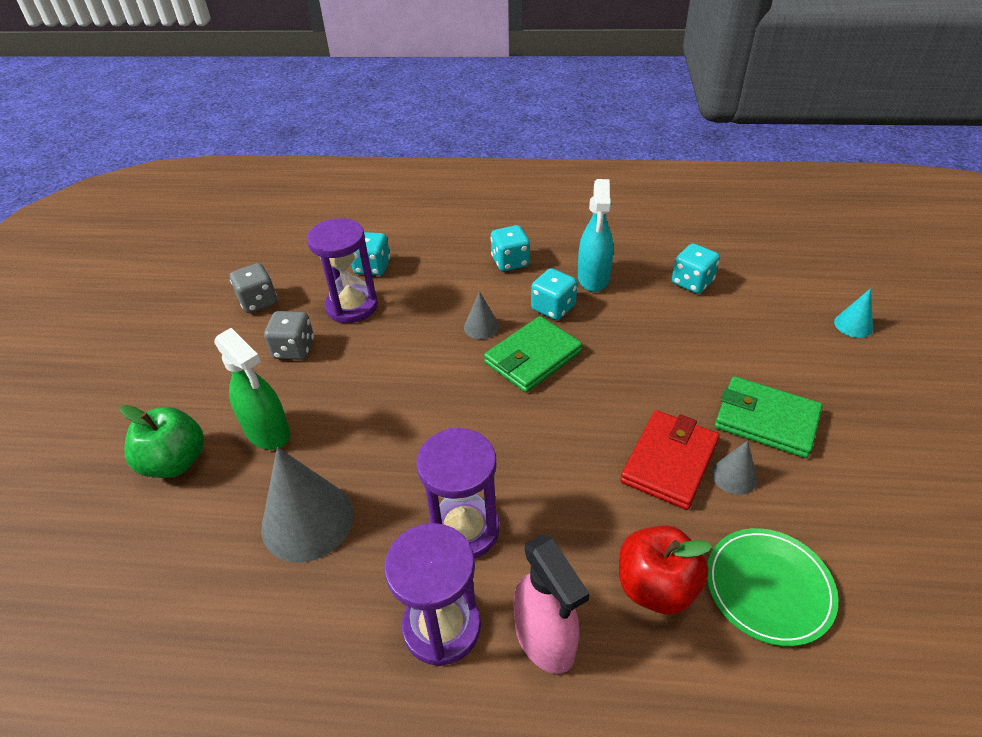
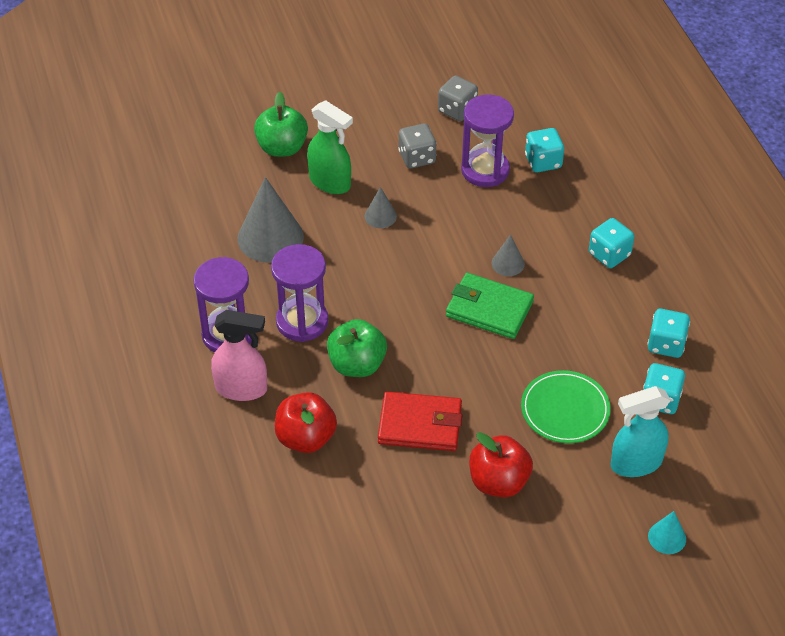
camera: 65 degrees right, 5 degrees up
(268, 432) = (330, 182): green spray bottle -> green spray bottle turned 75 degrees counterclockwise
(545, 640) = (242, 388): pink spray bottle -> pink spray bottle turned 120 degrees counterclockwise
(553, 308) = (561, 305): turquoise dice -> turquoise dice (666, 344)
(558, 493) = (357, 364): none -> green apple
(593, 278) = (621, 322): turquoise spray bottle -> turquoise spray bottle (635, 463)
(734, 476) = (426, 468): grey cone -> grey cone (380, 216)
(766, 420) = (498, 482): green wallet -> red apple
(768, 587) = (334, 502): green plate -> green plate (565, 409)

